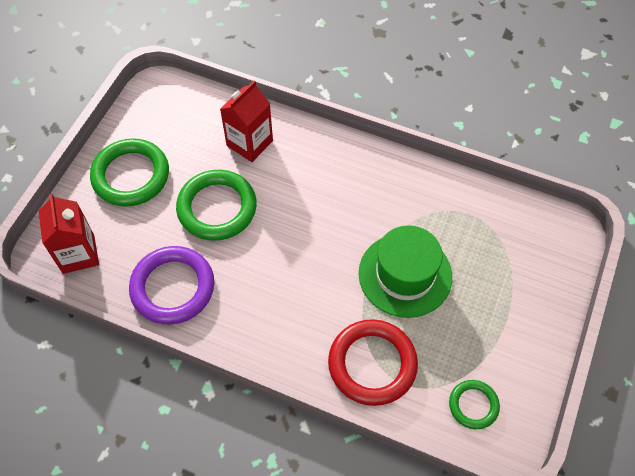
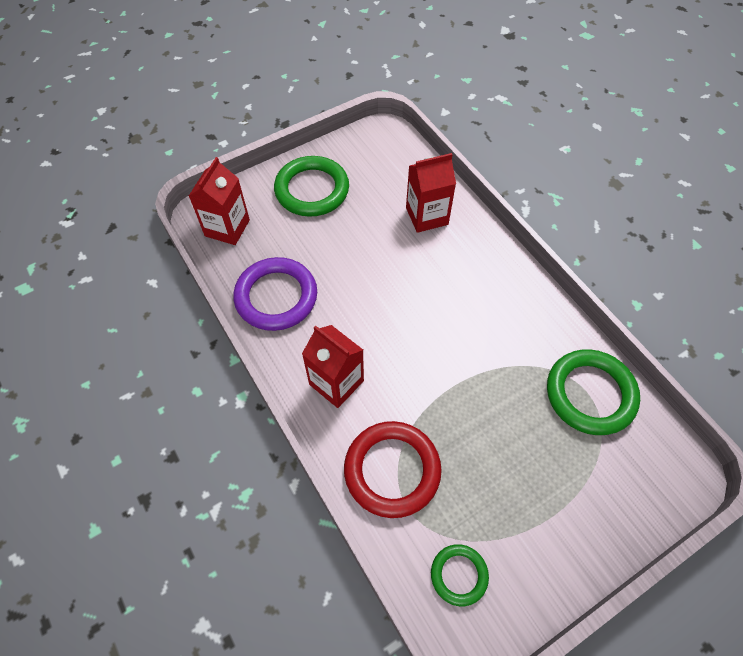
camera: 35 degrees right, 0 degrees up
(217, 208) = (360, 254): green ring -> green ring (590, 394)
(278, 326) = (336, 382): none -> red carton
(405, 275) = (482, 409): green hat -> none

